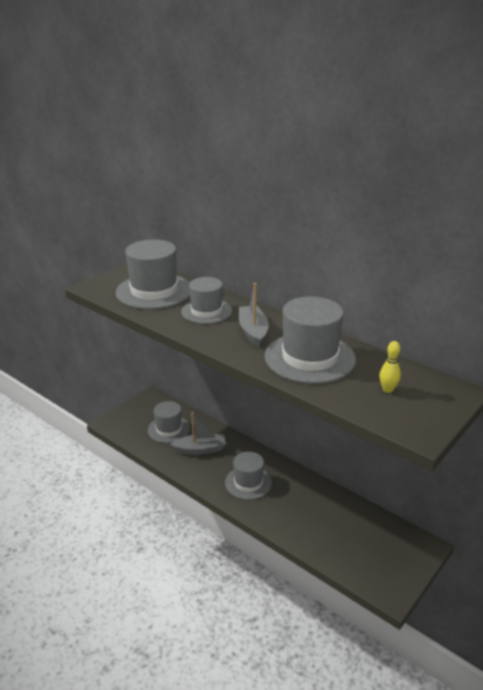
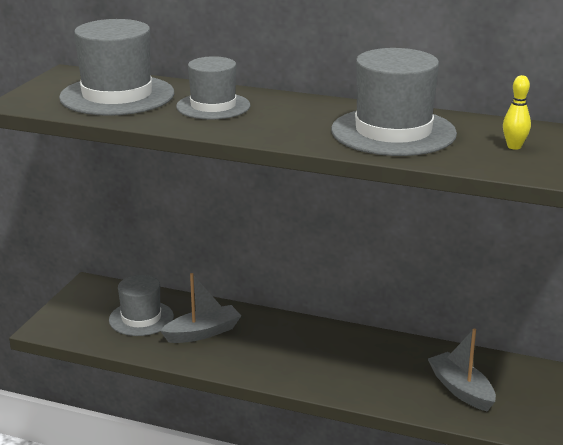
camera: 20 degrees left, 5 degrees down
(248, 483) = (294, 356): grey hat -> none
(253, 331) = (296, 117): grey boat -> grey boat (461, 389)

